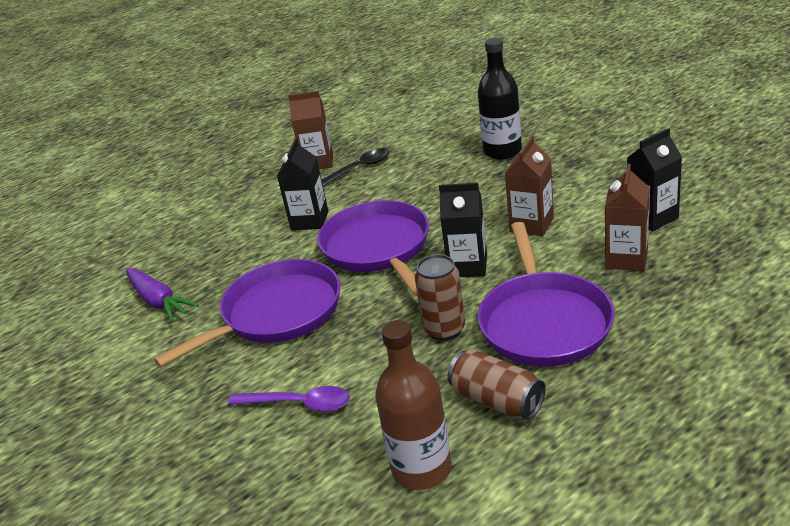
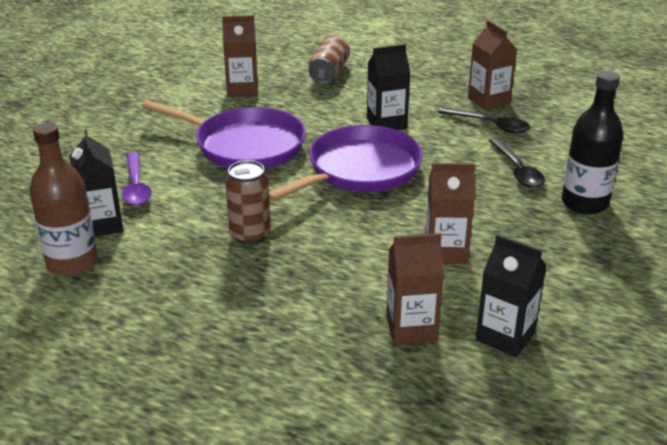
camera: 60 degrees right, 0 degrees up
(158, 301) = (242, 90): purple carrot -> brown carton
(436, 170) = (517, 170): none -> black spoon
(468, 266) = (353, 227): black carton -> black carton (102, 225)
(497, 401) = (160, 285): brown can -> brown can (329, 73)
(544, 322) = (280, 291): purple pan -> none

